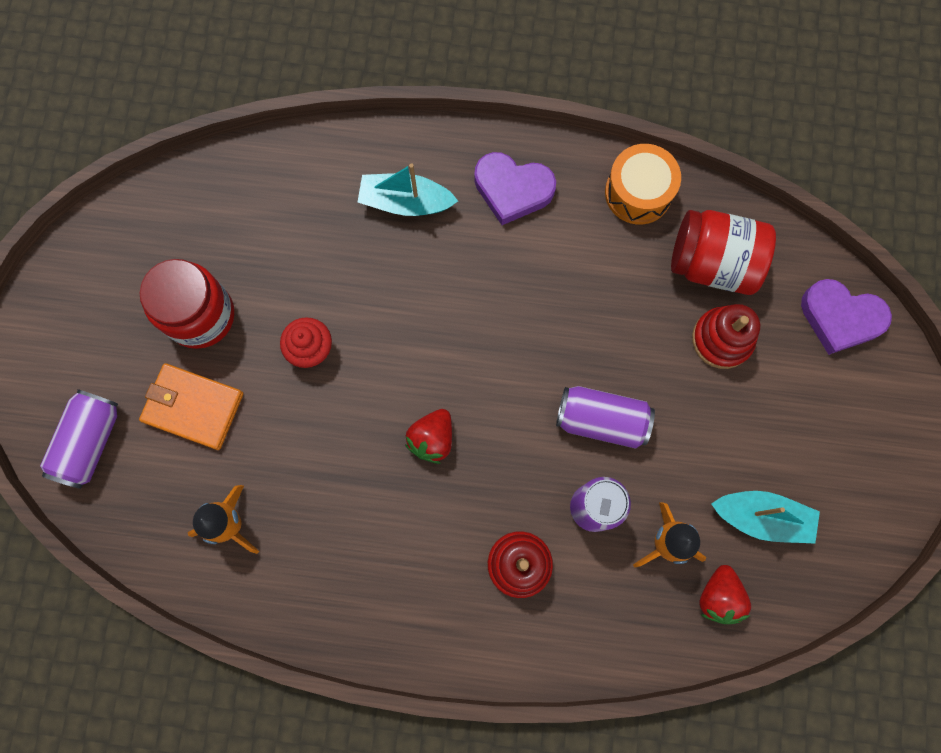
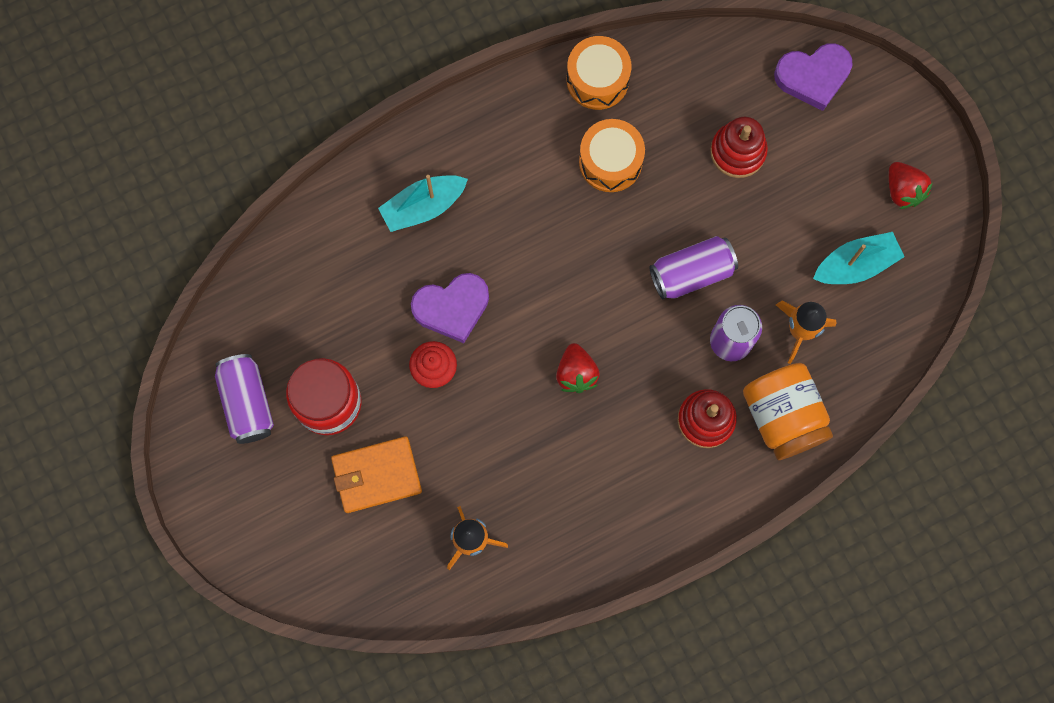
camera: 35 degrees left, 0 degrees up
(90, 442) = (316, 556): purple can -> purple can (247, 402)
(512, 189) = (499, 141): purple heart -> purple heart (452, 308)
(593, 612) = (783, 416): none -> orange jar
(598, 271) = (610, 161): none -> orange drum
(712, 263) = (691, 97): red jar -> none
(718, 596) = (864, 343): red strawberry -> red strawberry (903, 190)

